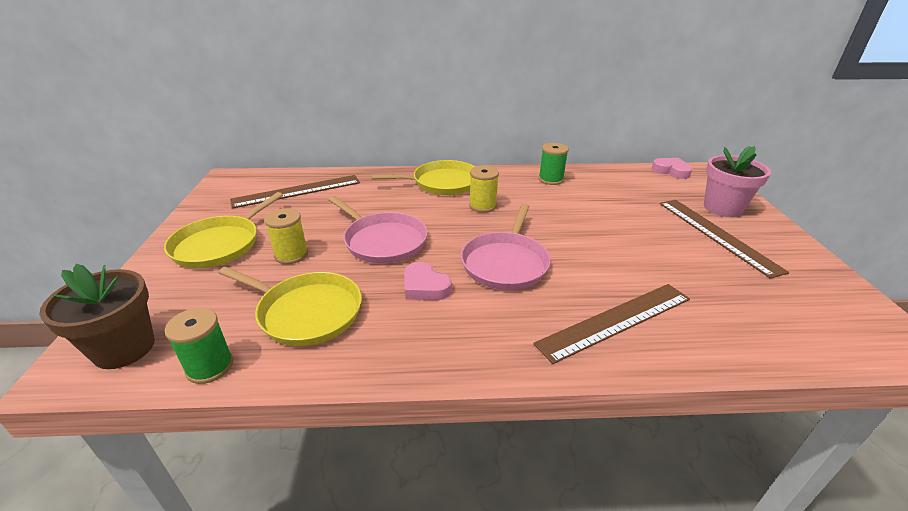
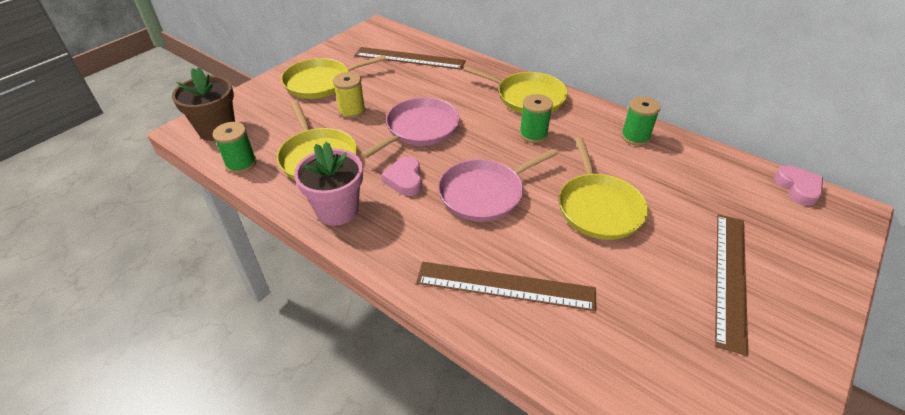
camera: 40 degrees right, 10 degrees up
(383, 241) = (419, 129): pink pan -> pink pan turned 135 degrees counterclockwise
(482, 206) = (533, 134): yellow spool -> green spool
(593, 232) = (598, 207): none -> yellow pan
(722, 208) = (791, 257): pink flower pot -> pink flower pot (337, 210)

